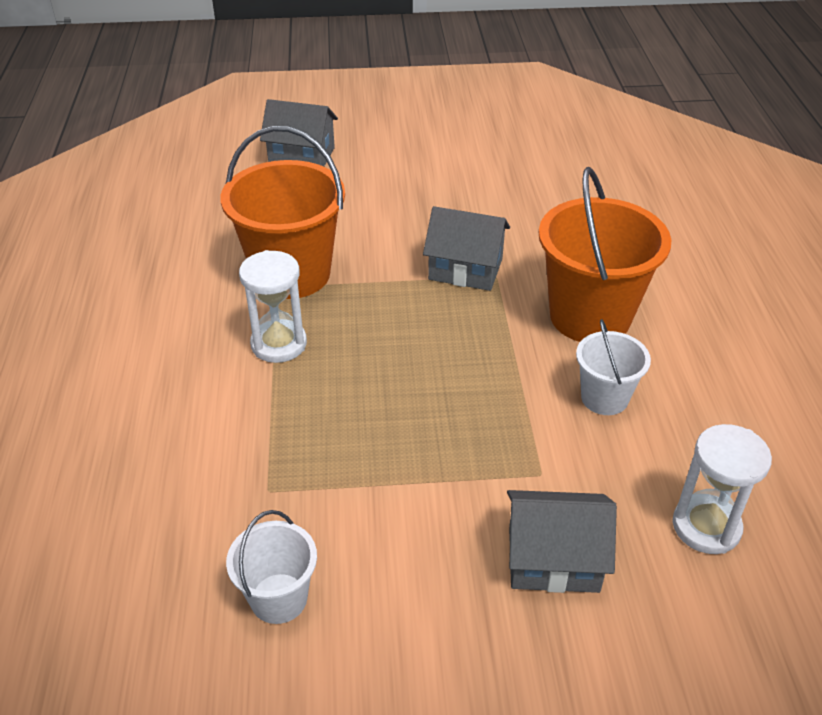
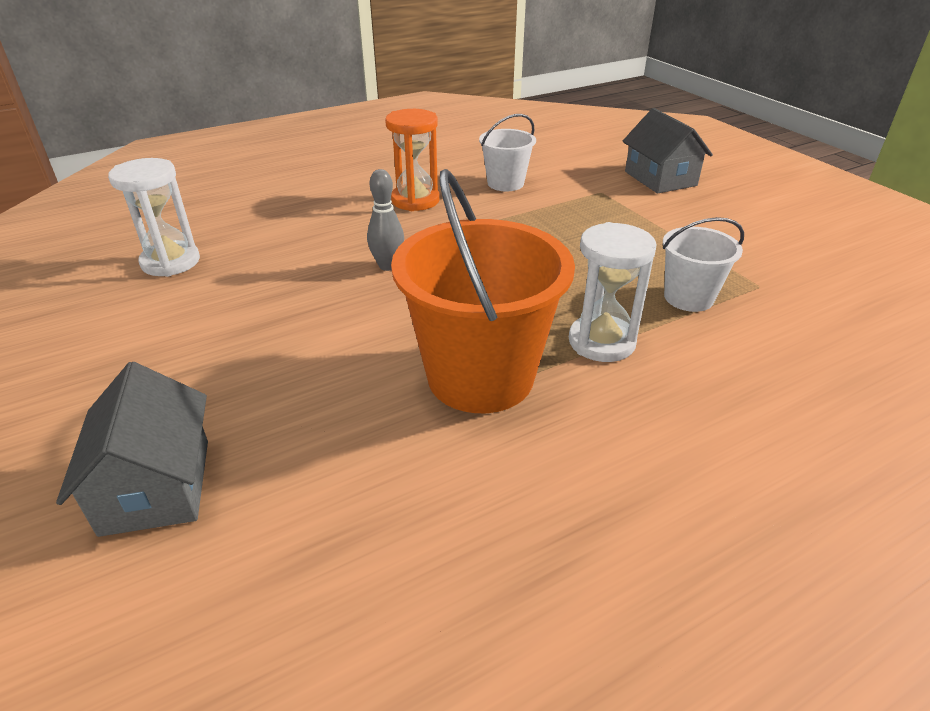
camera: 115 degrees left, 5 degrees down
(279, 598) = (824, 252): white bucket -> white bucket (688, 298)
(465, 269) = (388, 266): grey house -> grey bowling pin
(590, 316) = (415, 200): orange bucket -> orange hourglass
(706, 526) = (580, 147): white hourglass -> white hourglass (171, 262)

